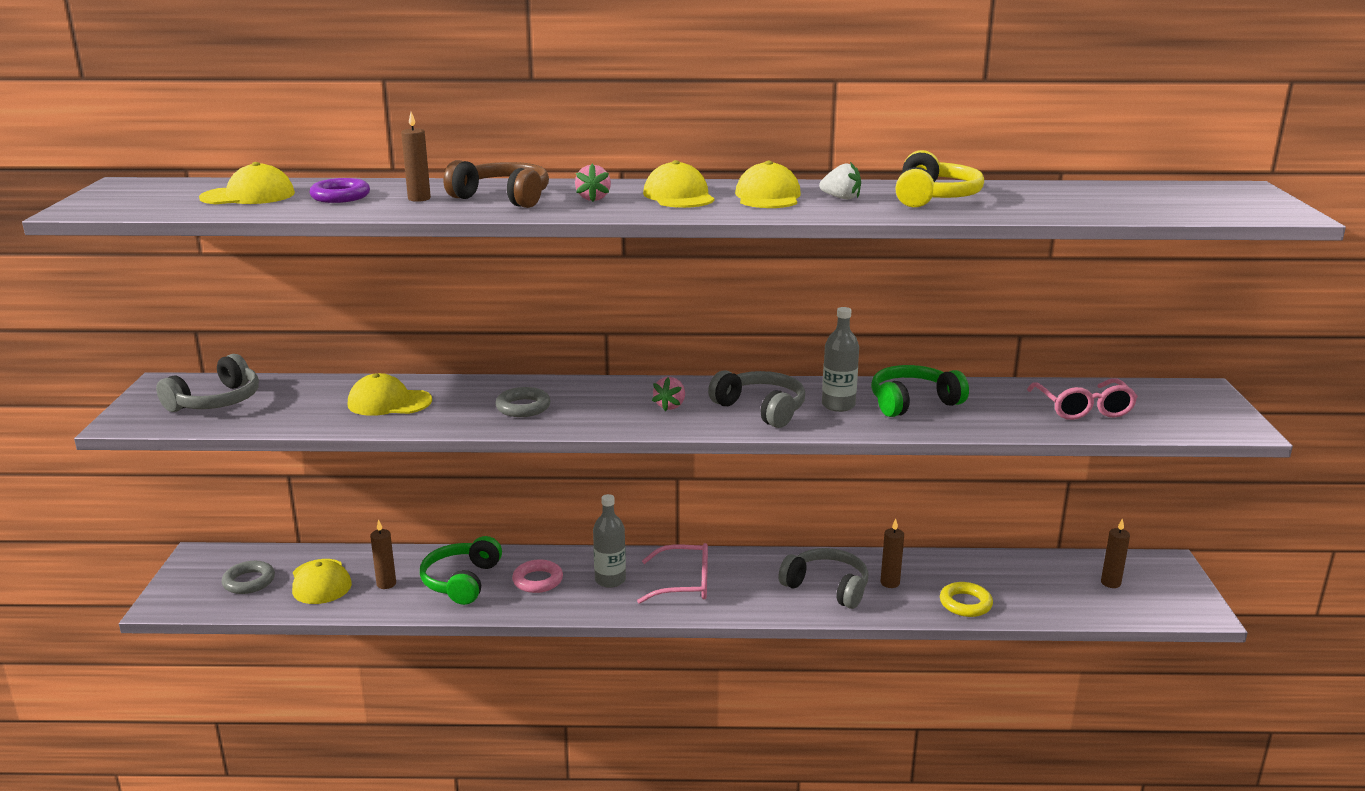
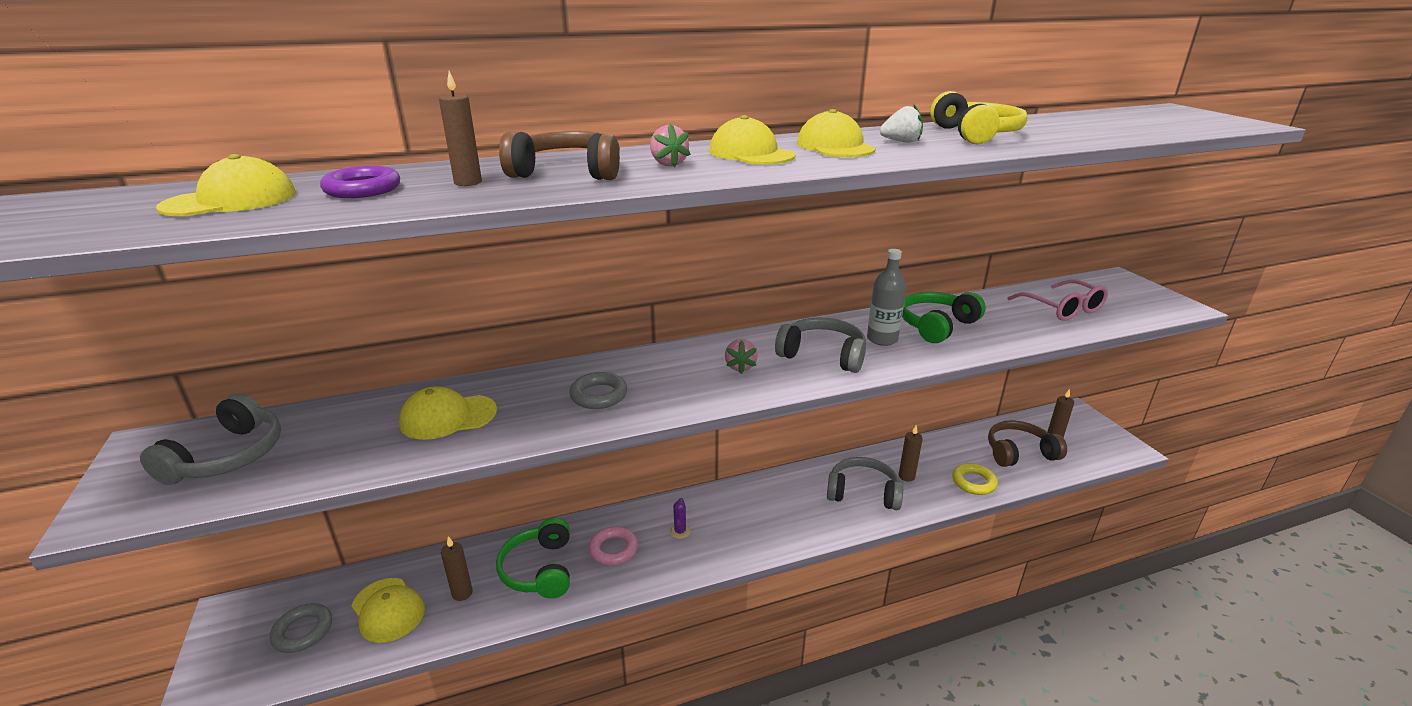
camera: 20 degrees left, 5 degrees up
(610, 580) = (680, 531): grey bottle -> purple cactus
(684, 584) = (746, 519): pink glasses -> none
(1050, 588) = (1019, 452): none -> brown headphones

